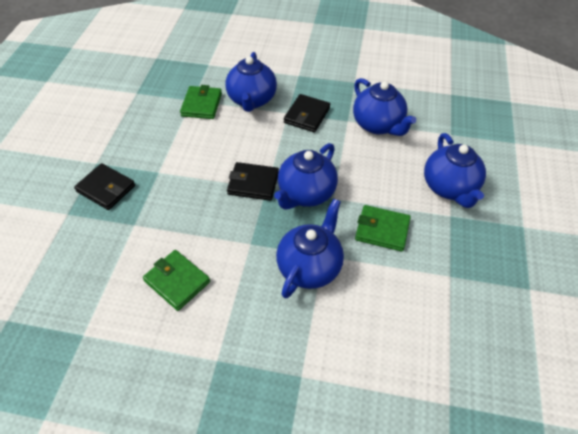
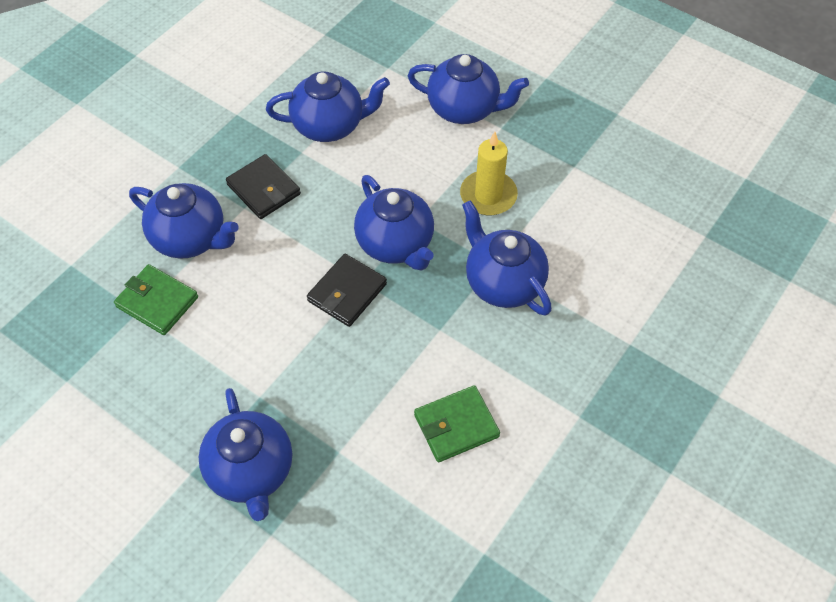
camera: 65 degrees left, 5 degrees up
(106, 188) = (251, 472): black wallet -> blue teapot
(382, 230) = (488, 195): green wallet -> yellow candle

